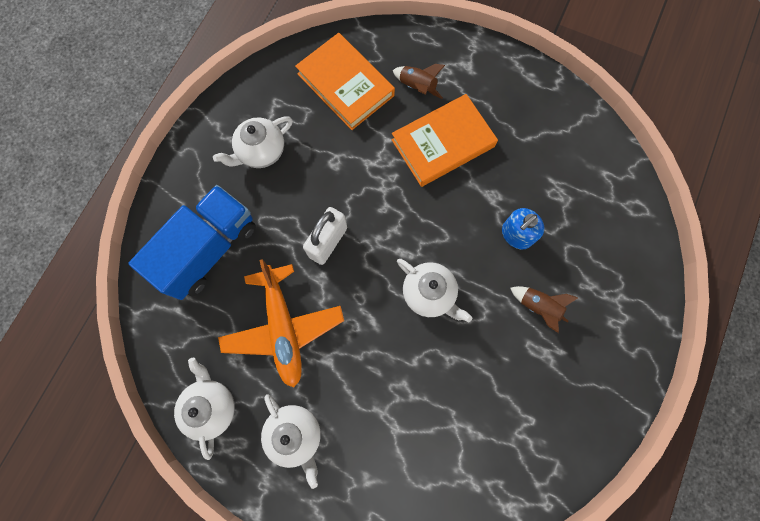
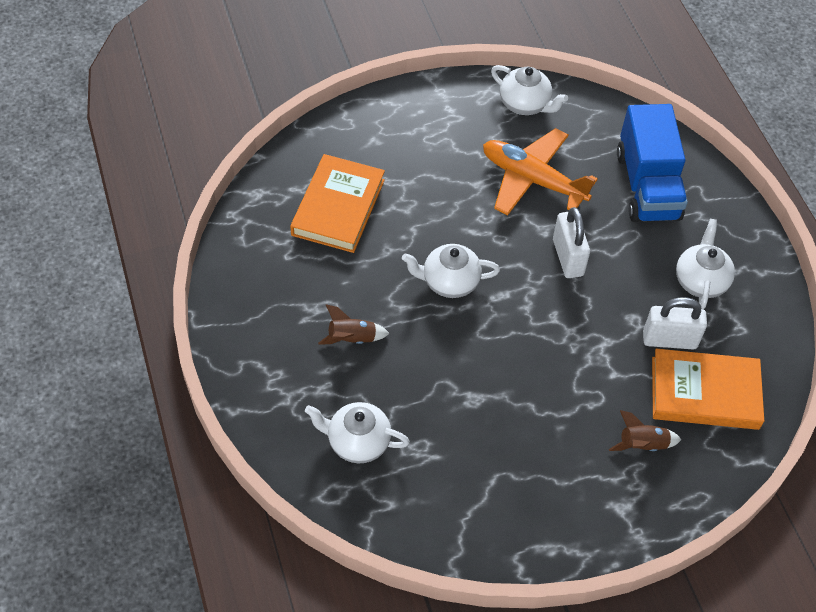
camera: 135 degrees right, 20 degrees down
(295, 434) = (451, 129): white teapot -> white teapot (357, 442)
(328, 131) = (669, 340): none -> white padlock
(443, 143) = (564, 410): orange book -> orange book (338, 207)
(516, 234) = (422, 382): blue soap dispenser -> none

